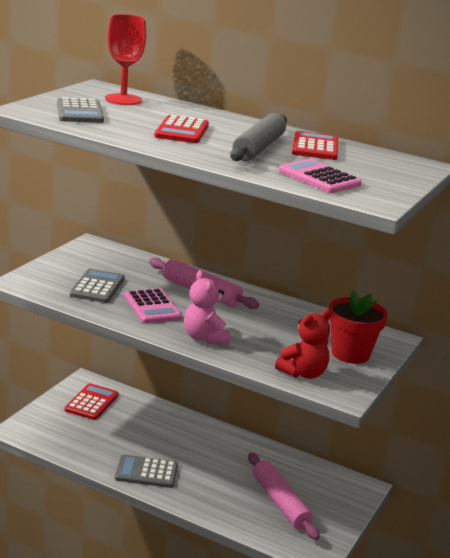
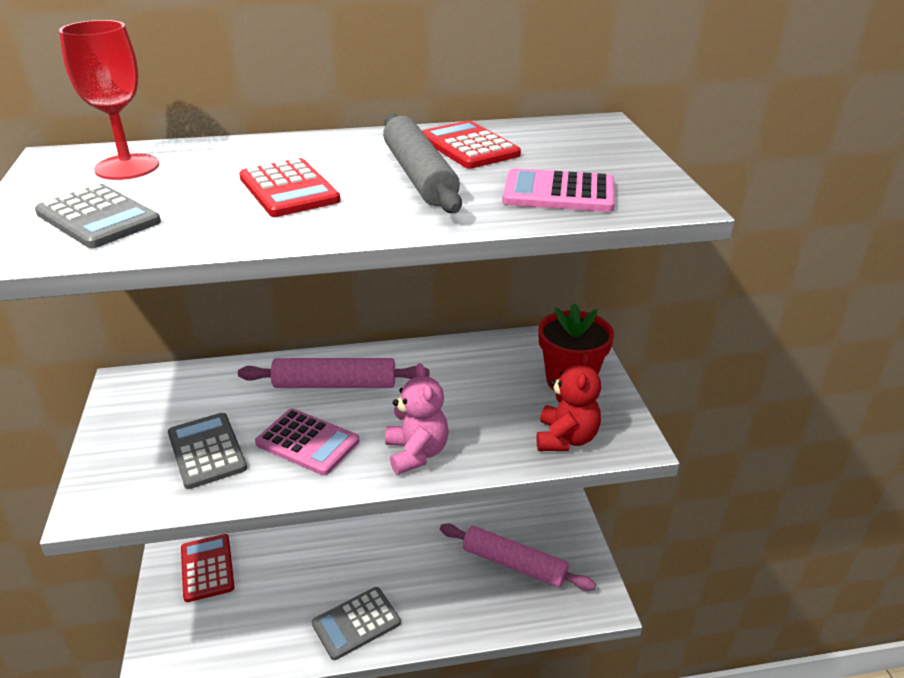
camera: 35 degrees left, 10 degrees up
(204, 338) = (416, 453): pink teddy bear -> pink teddy bear turned 135 degrees counterclockwise

